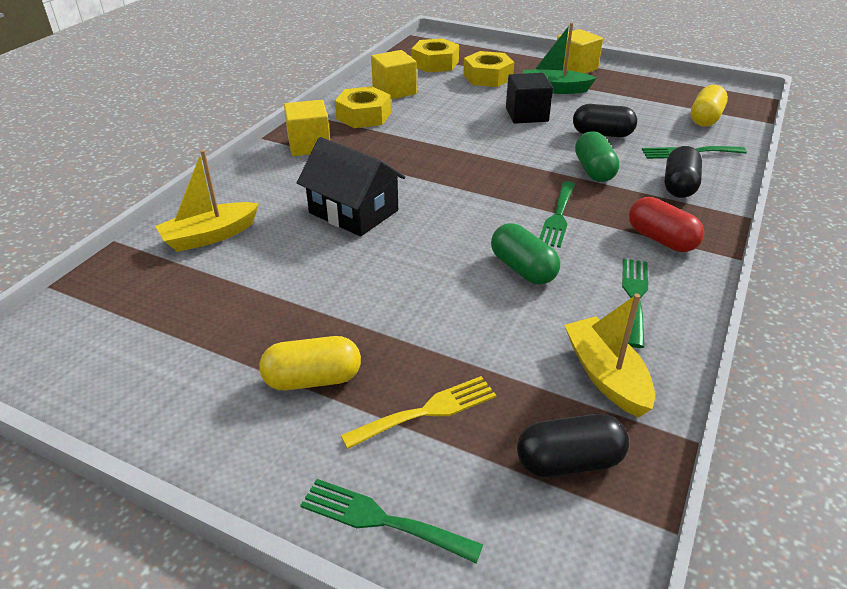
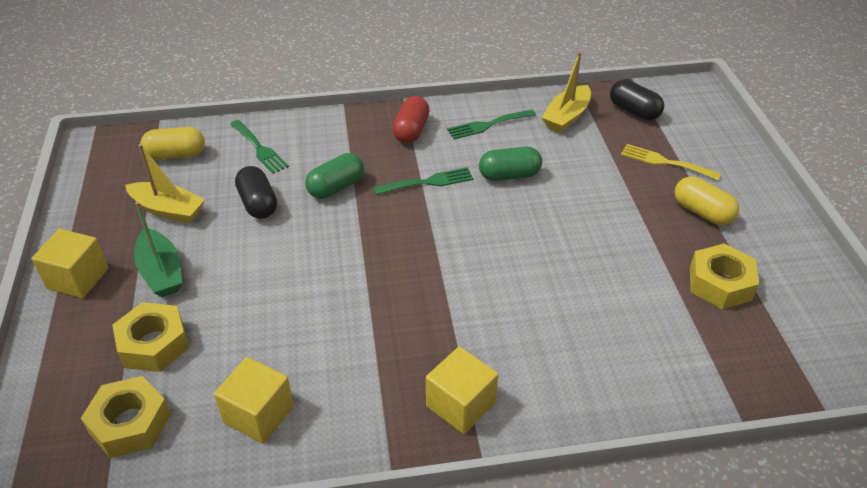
camera: 125 degrees left, 5 degrees up
(210, 236) = (665, 363): yellow boat -> yellow boat (168, 210)
(353, 211) = (536, 294): black house -> none
(363, 116) = (352, 402): yellow nut -> yellow nut (720, 283)
(381, 520) = (733, 148): green fork -> none
(523, 269) = (509, 175): green capsule -> green capsule turned 60 degrees clockwise
(526, 115) = (249, 267): black cube -> none
(679, 186) = (324, 140): black capsule -> none

